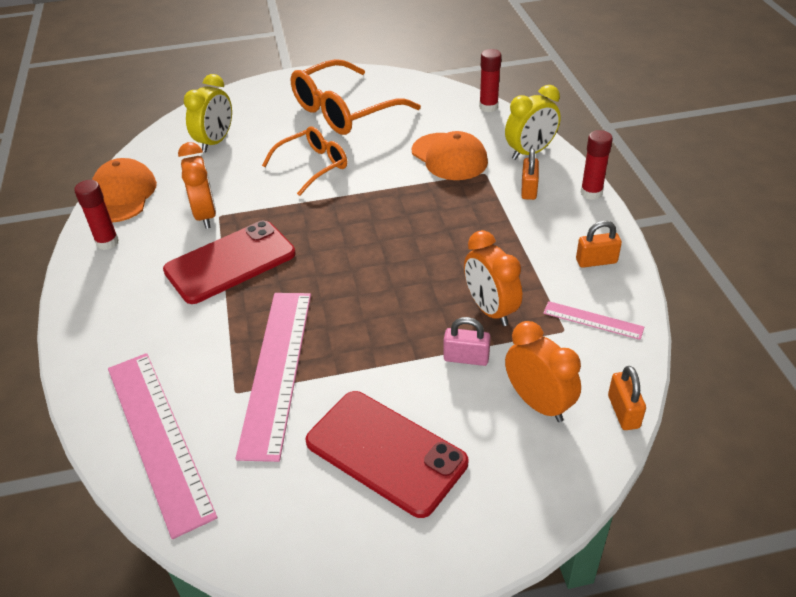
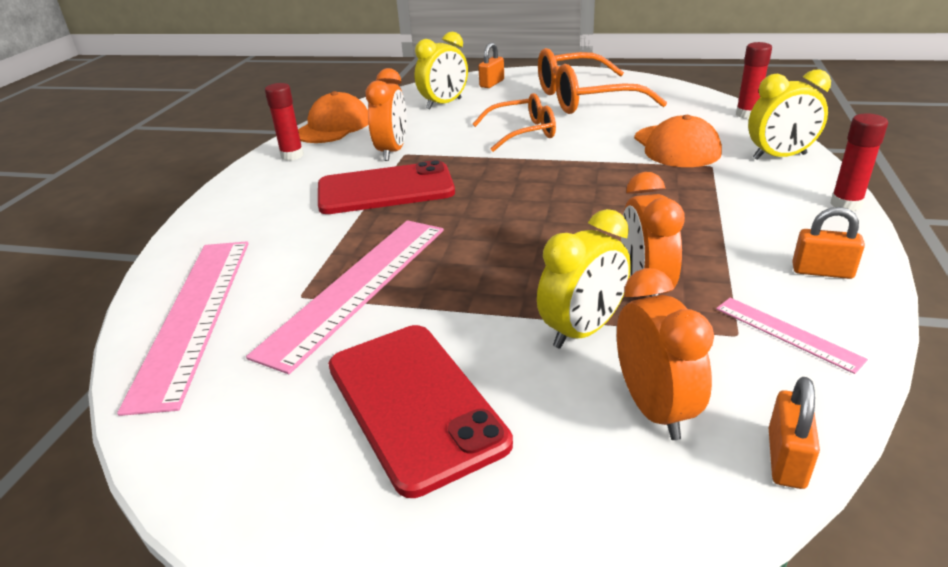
camera: 25 degrees right, 10 degrees down
(466, 358) = (583, 331): pink padlock -> yellow clock
(529, 189) = (760, 188): orange padlock -> orange padlock (492, 83)

